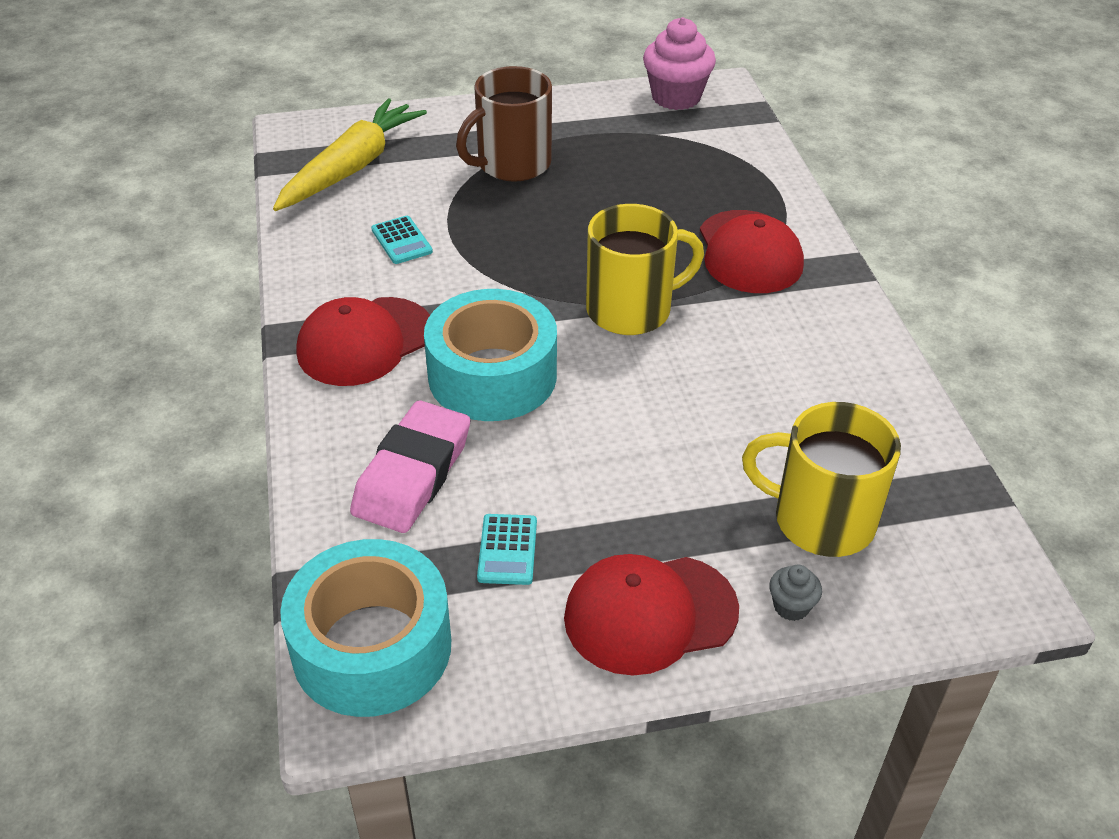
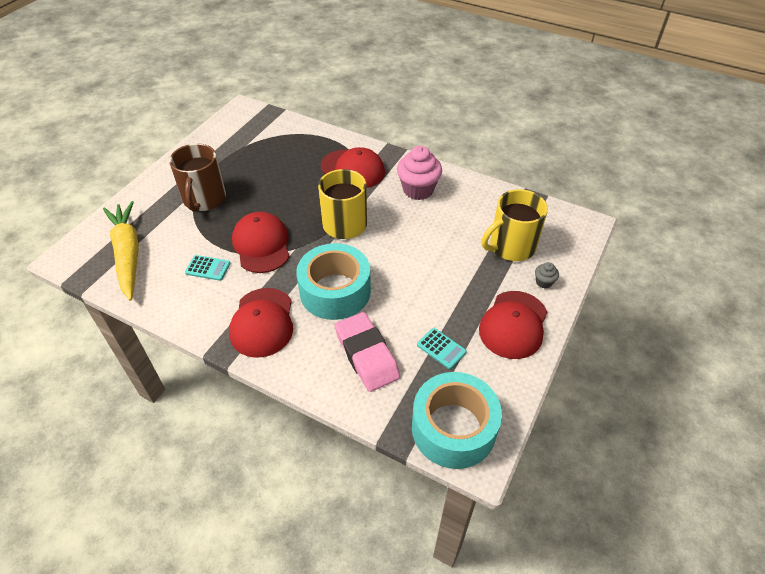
camera: 50 degrees left, 5 degrees up
(494, 259) = (261, 245): none -> red cap
(676, 97) = (230, 124): pink cupcake -> pink cupcake (418, 190)

